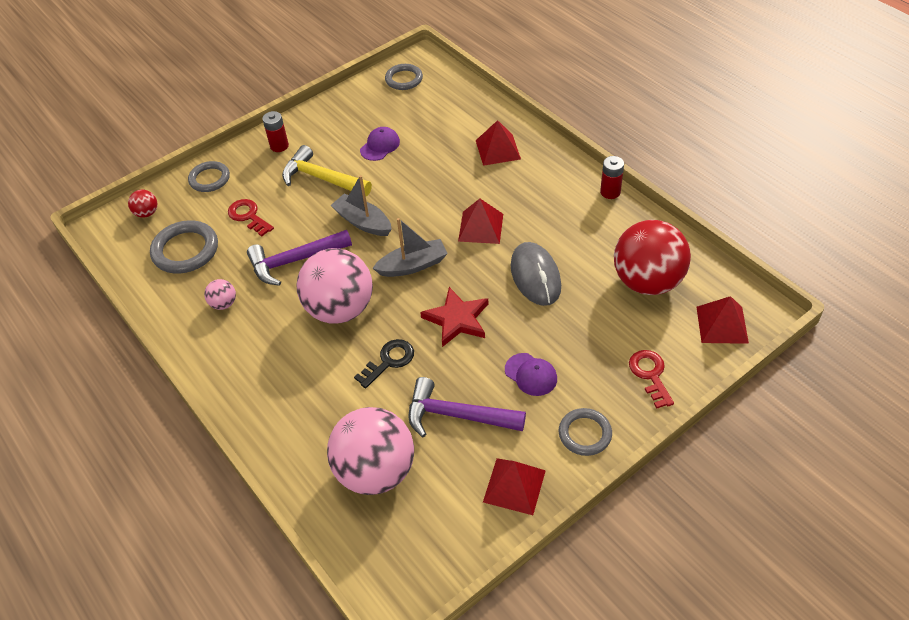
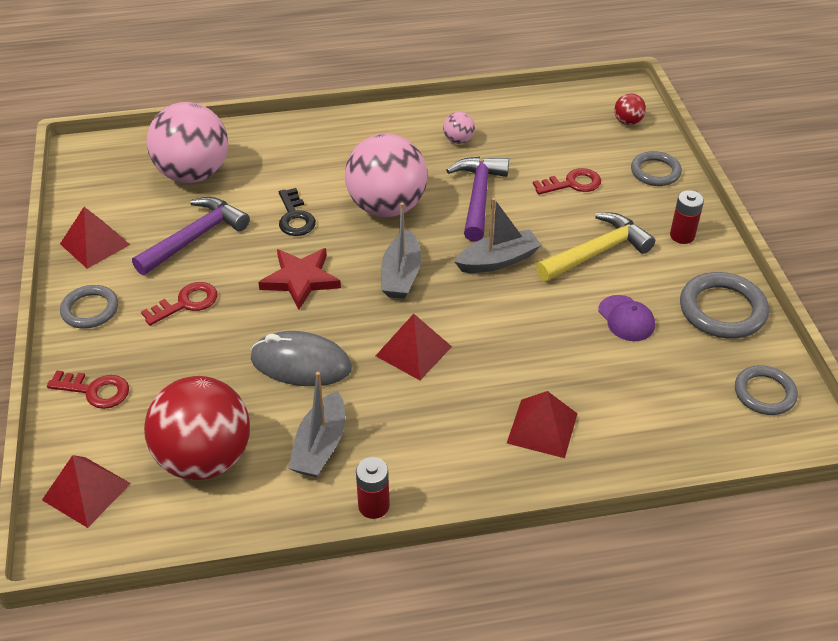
camera: 115 degrees right, 5 degrees down
(185, 250) = (552, 134): grey ring -> grey ring (722, 310)
(531, 374) = (186, 303): purple cap -> red key
(591, 234) = (320, 446): none -> grey boat

